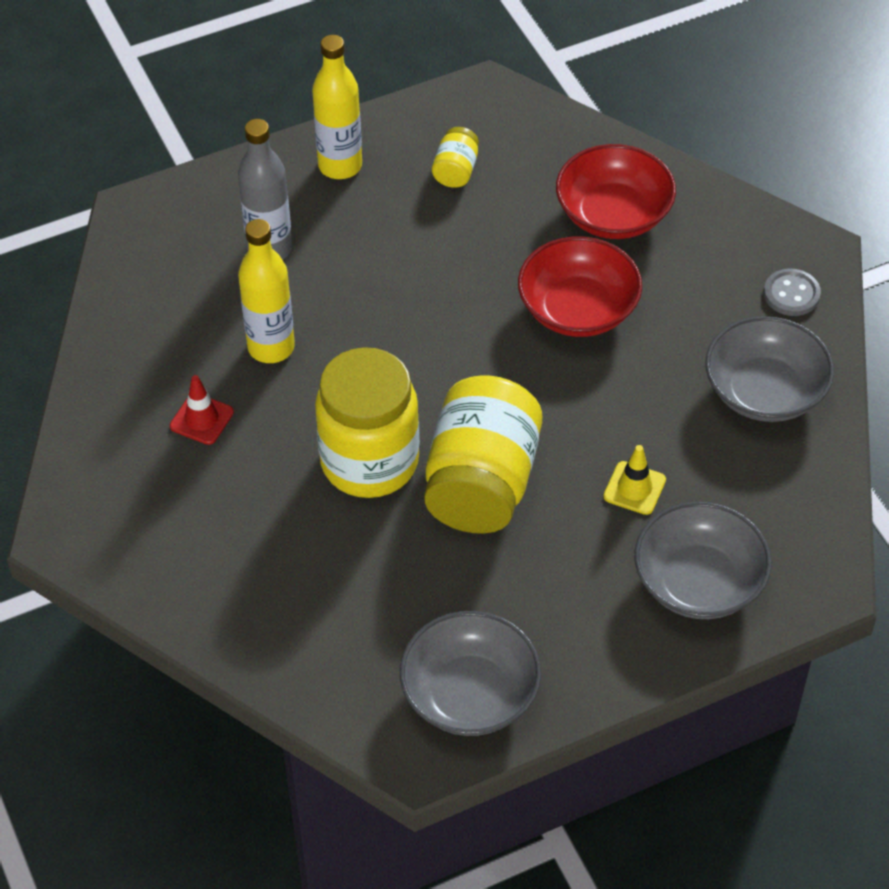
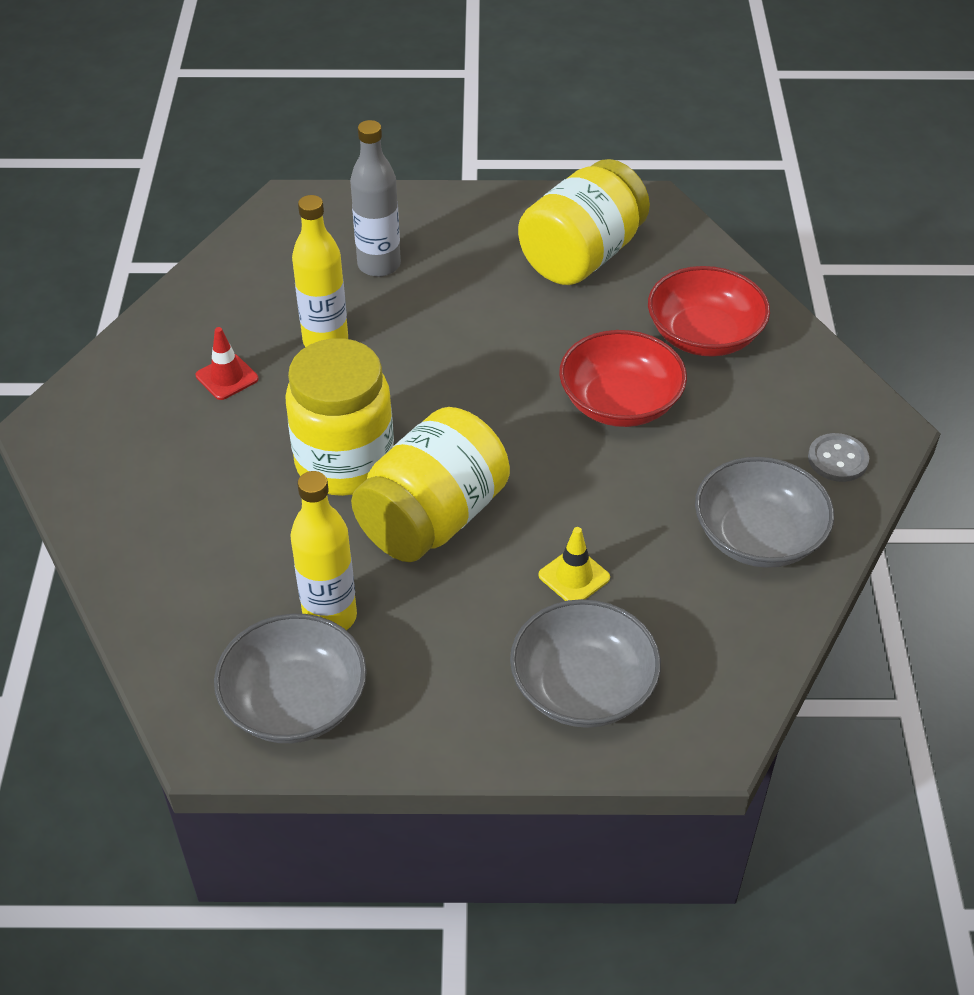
camera: 25 degrees right, 5 degrees down
(340, 166) = (483, 221): yellow bottle -> yellow bottle (330, 617)
(455, 171) = (581, 256): yellow jar -> yellow jar, size x2.27

